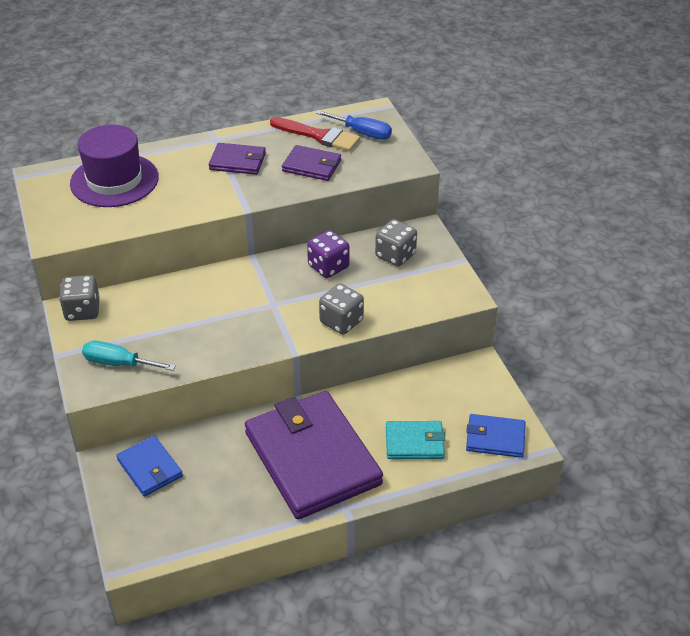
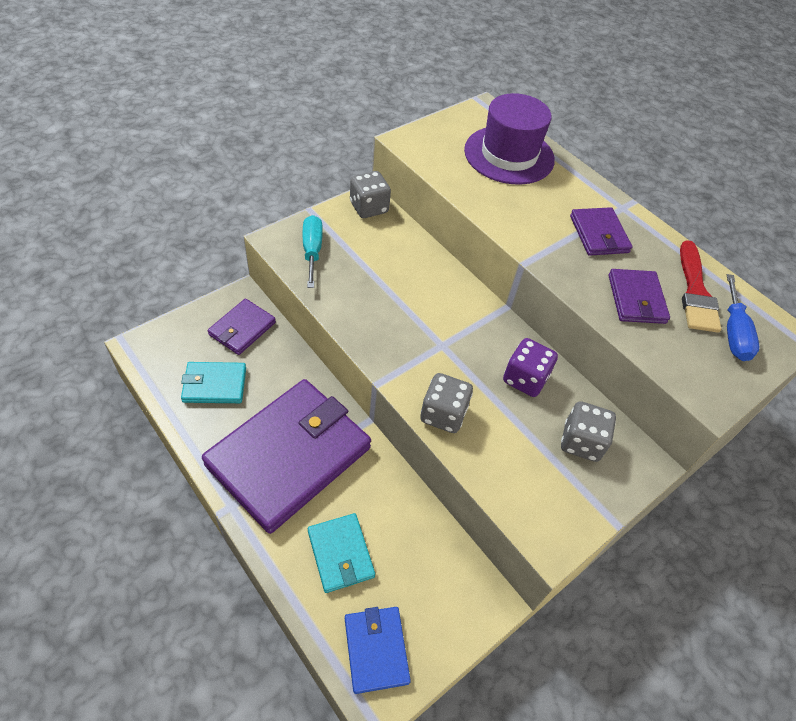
camera: 65 degrees right, 10 degrees up
(150, 468) = (242, 329): blue wallet -> purple wallet
(209, 501) = (214, 385): none -> turquoise wallet

